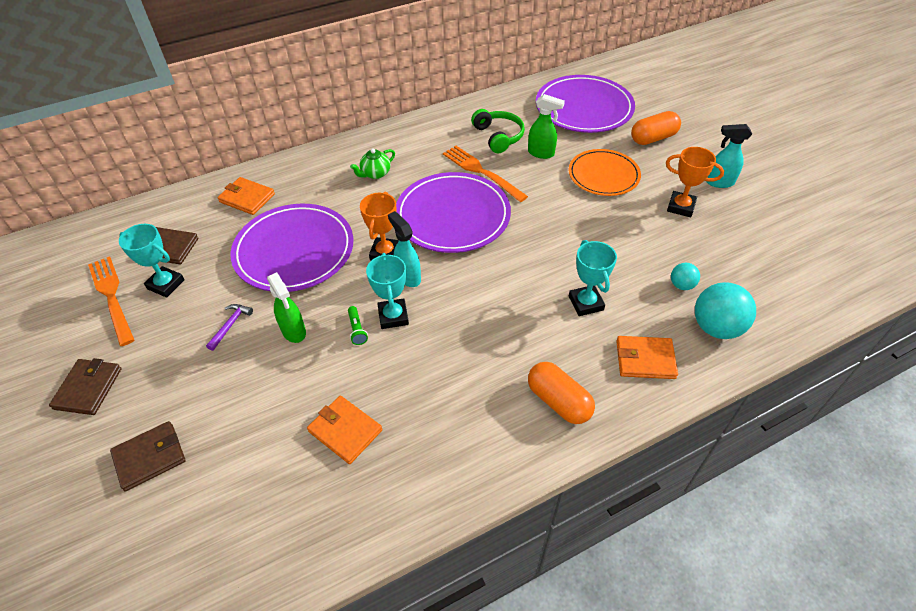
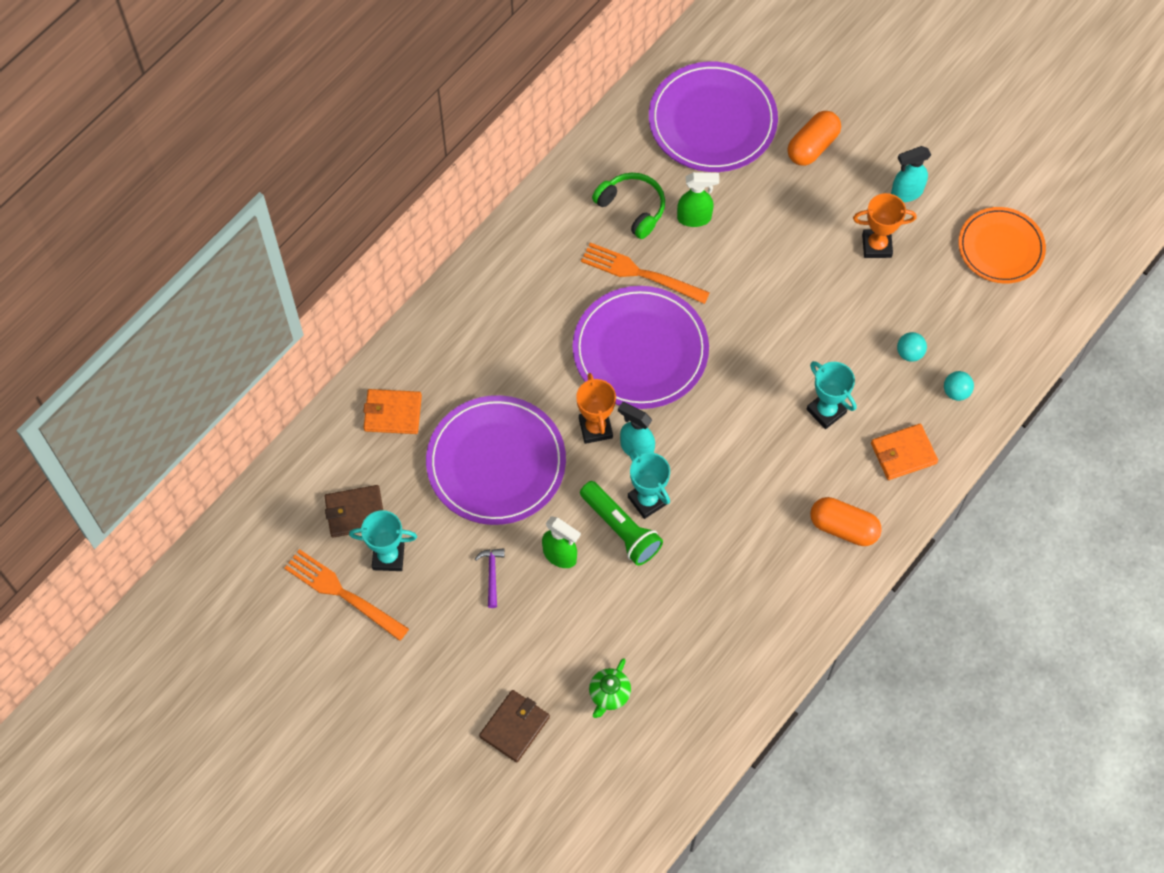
camera: 25 degrees left, 15 degrees up
(88, 388) = (404, 693): brown wallet -> none
(345, 431) = (671, 632): orange wallet -> none
(357, 329) = (621, 529): green flashlight -> green flashlight, size x2.09
(375, 174) = (519, 321): green teapot -> green teapot (609, 694)
(603, 175) = (778, 228): orange plate -> orange plate (1000, 247)
(716, 327) = (956, 392): turquoise ball -> turquoise ball, size x0.53

